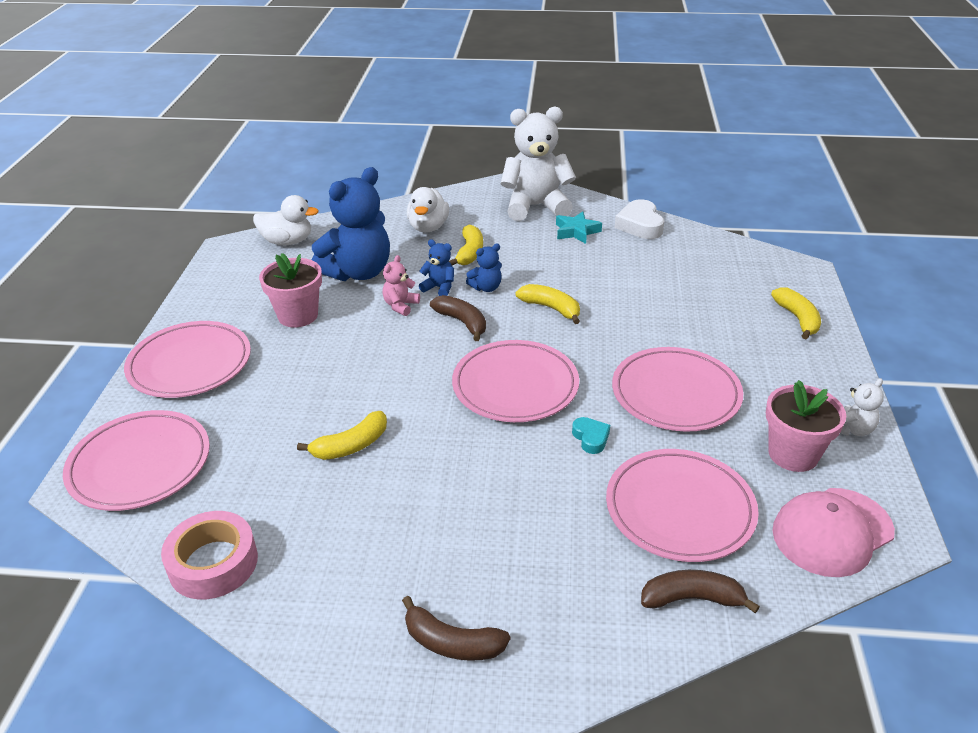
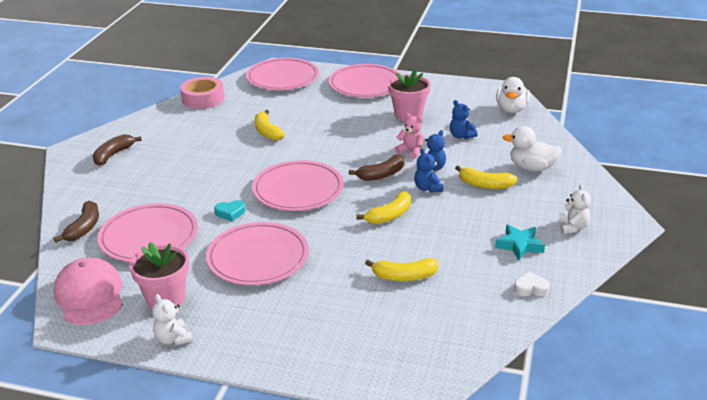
camera: 100 degrees right, 5 degrees down
(358, 272) = (461, 136): blue teddy bear -> blue teddy bear, size x0.45
(536, 207) = (572, 227): white teddy bear -> white teddy bear, size x0.45
(640, 225) = (531, 288): white heart -> white heart, size x0.57
(797, 319) = (332, 355): yellow banana -> yellow banana (404, 276)

